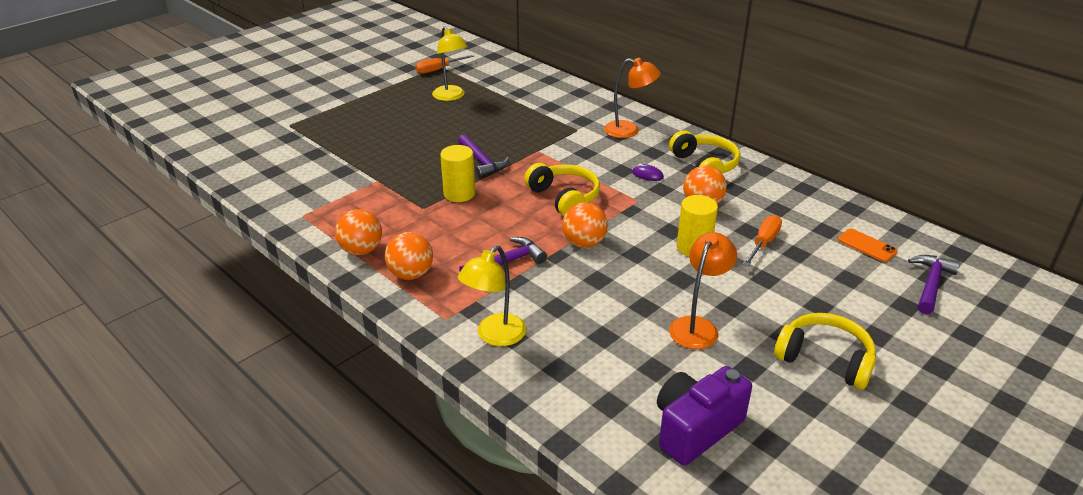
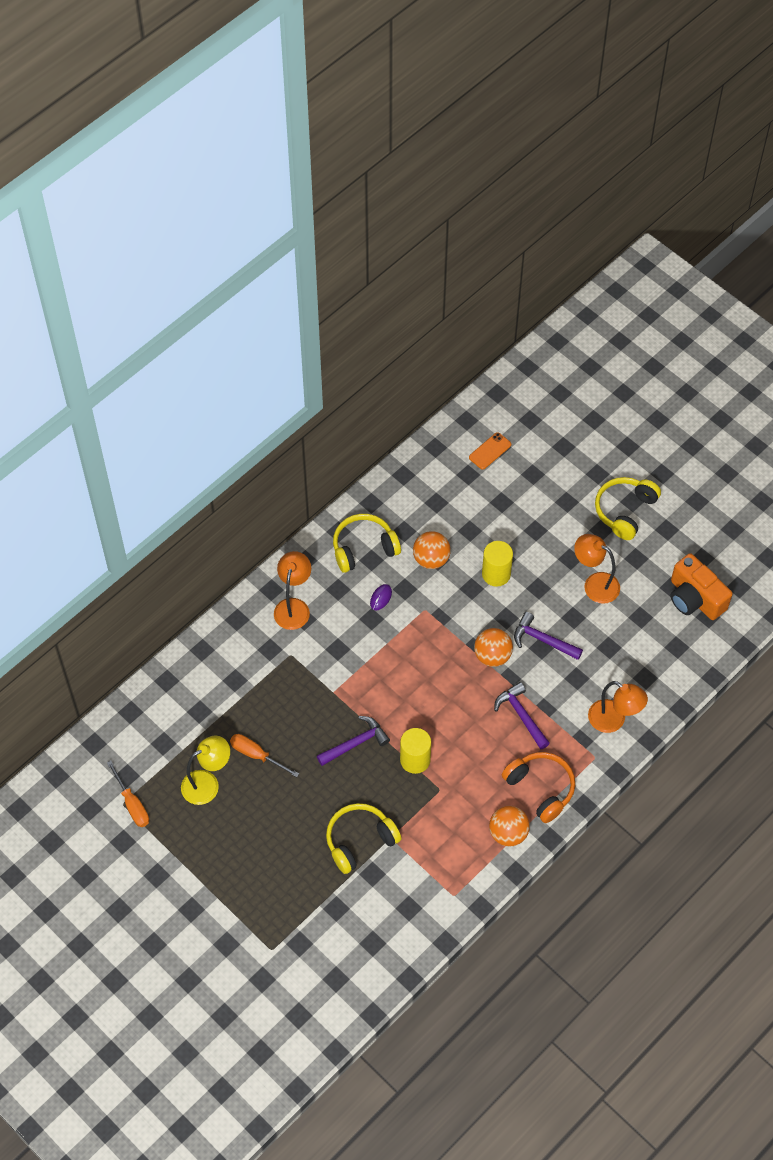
camera: 90 degrees left, 25 degrees up
(411, 274) = (540, 788): orange ball -> orange headphones
(495, 336) = (613, 721): yellow lamp -> orange lamp
(564, 198) = (421, 669): yellow headphones -> yellow headphones (360, 840)
(695, 429) = (694, 598): purple camera -> orange camera
(763, 243) = (488, 522): orange screwdriver -> orange screwdriver (256, 755)
(931, 284) = (538, 423): purple hammer -> purple hammer (542, 640)

